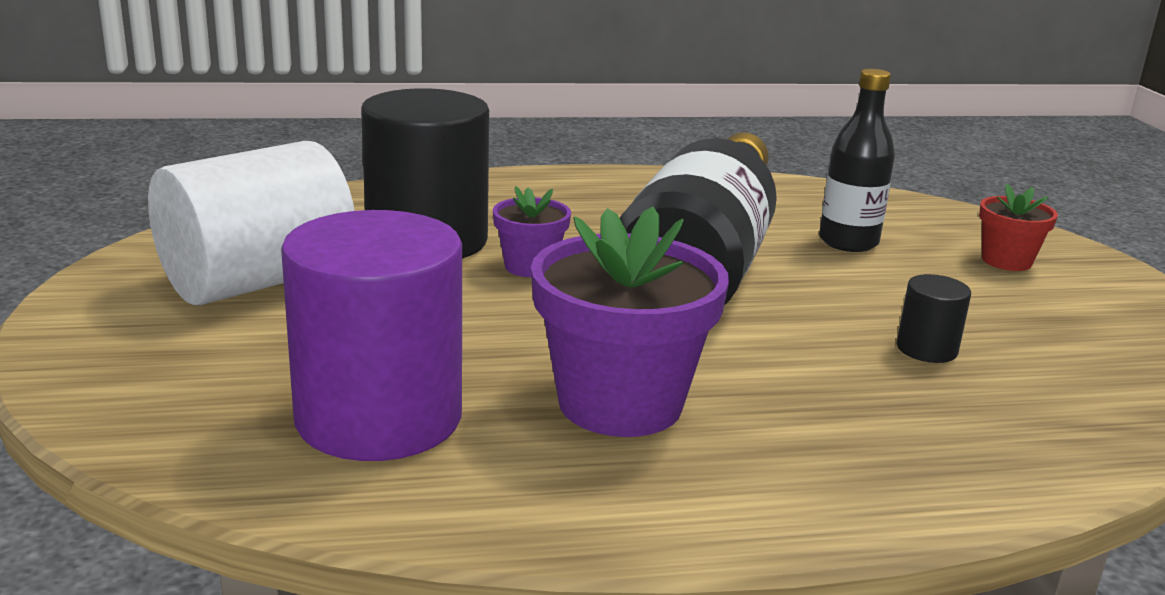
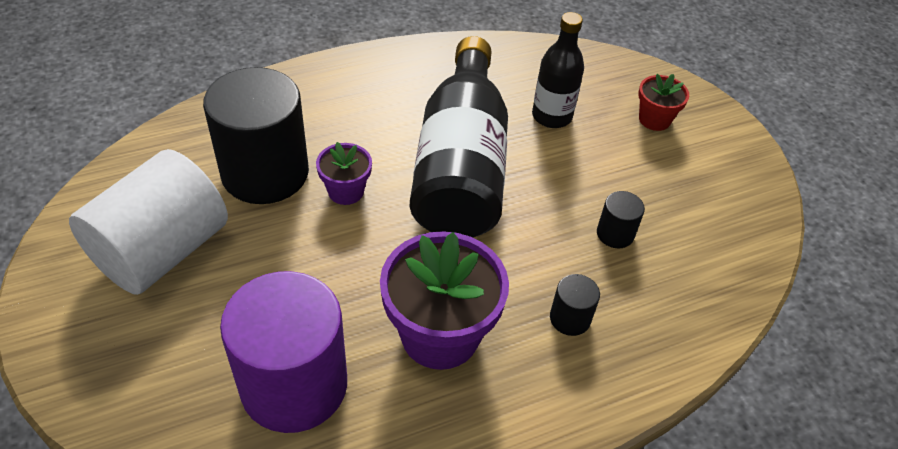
camera: 15 degrees left, 25 degrees up
(835, 416) = (570, 318): none -> black cylinder

